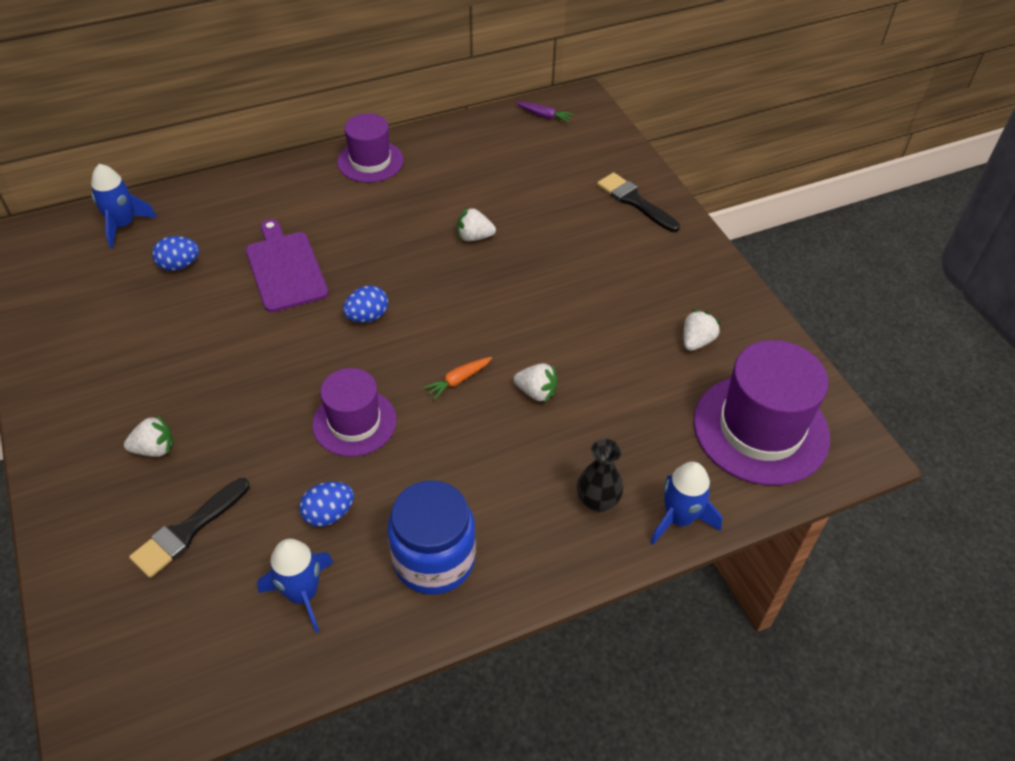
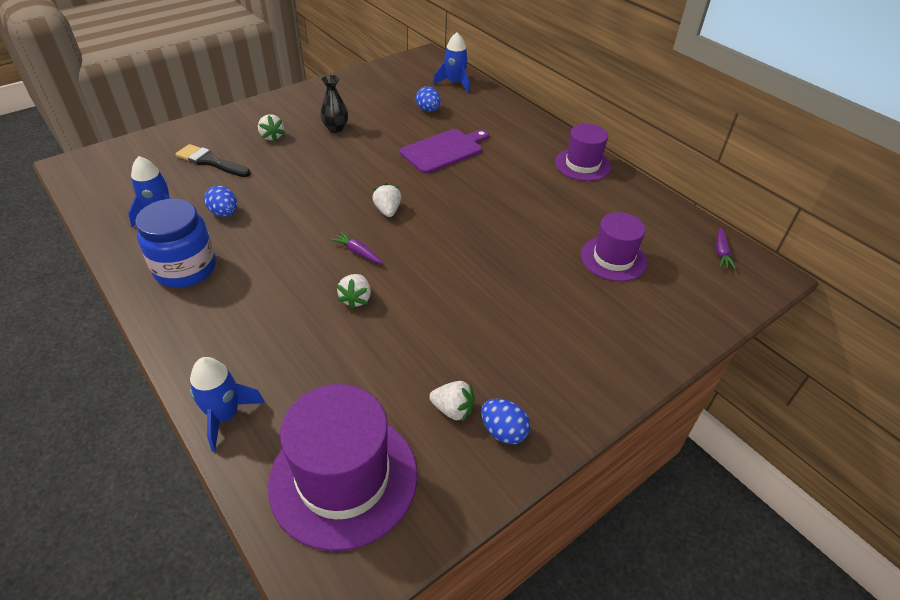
camera: 75 degrees right, 5 degrees down
(354, 422) = (306, 209): purple hat -> purple hat (613, 258)
(367, 316) = (410, 195): blue egg -> blue egg (503, 431)
(458, 380) = (358, 252): orange carrot -> purple carrot
(474, 237) = (524, 234): white strawberry -> white strawberry (387, 210)
(597, 501) = (242, 354): black vase -> black vase (335, 128)
(634, 201) = (637, 336): black brush -> none

